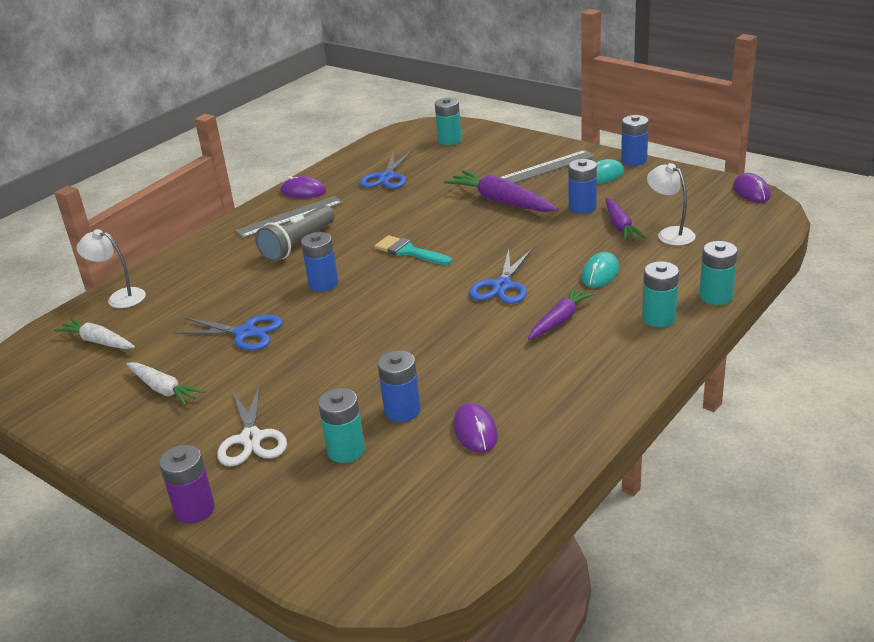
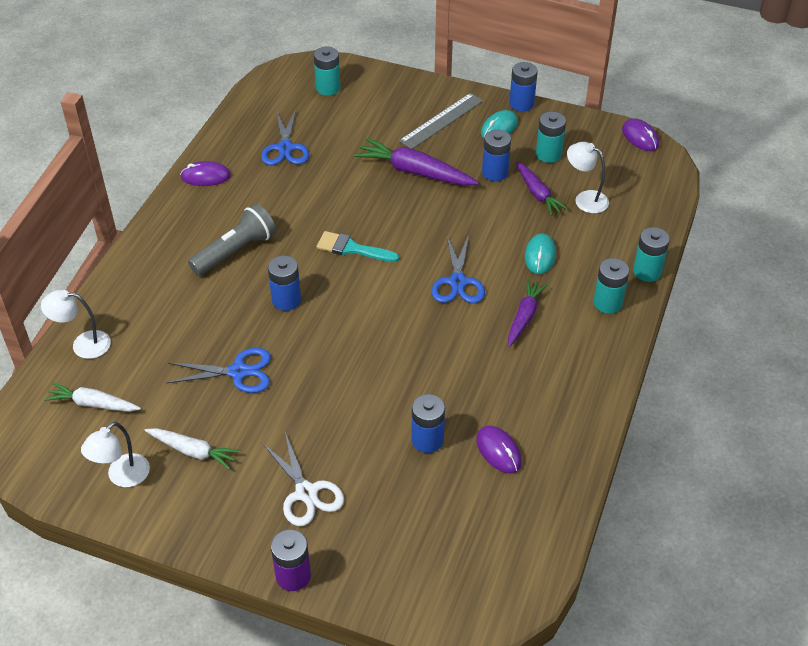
camera: 20 degrees left, 15 degrees up
(85, 401) = (122, 477): none -> white lamp
(290, 217) = (208, 214): grey ruler -> none
(298, 244) = (235, 251): grey flashlight -> grey flashlight turned 150 degrees counterclockwise
(346, 450) = (397, 490): turquoise battery -> turquoise battery (548, 154)

